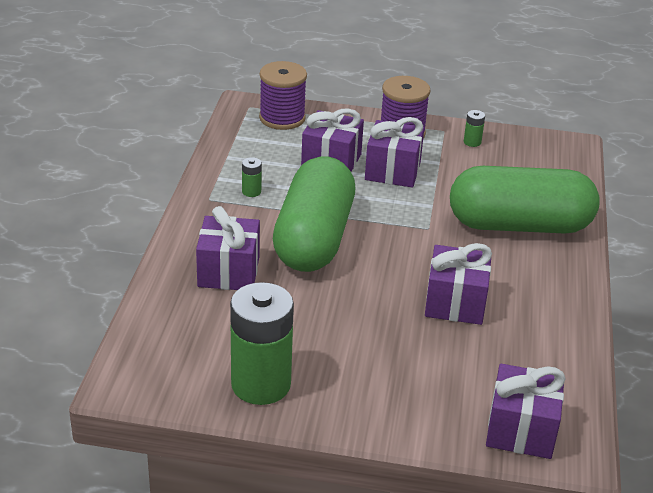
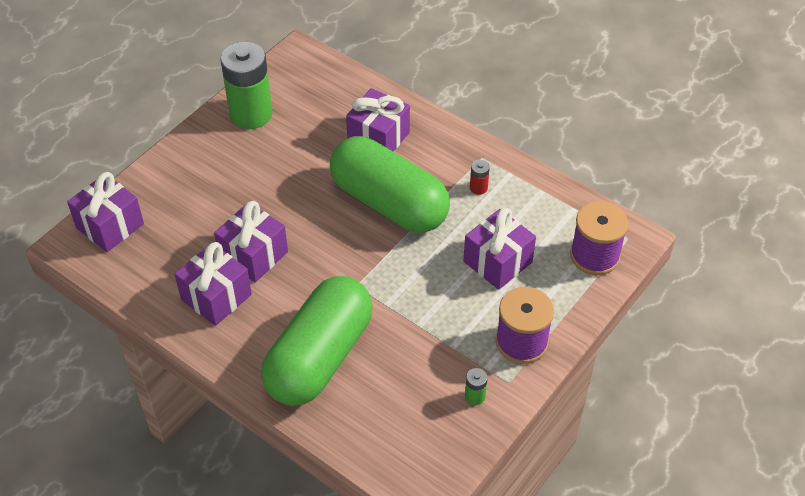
camera: 120 degrees right, 15 degrees up
(251, 191) = (478, 188): green battery -> red battery
(392, 171) = (457, 302): purple gift -> purple gift (216, 297)

